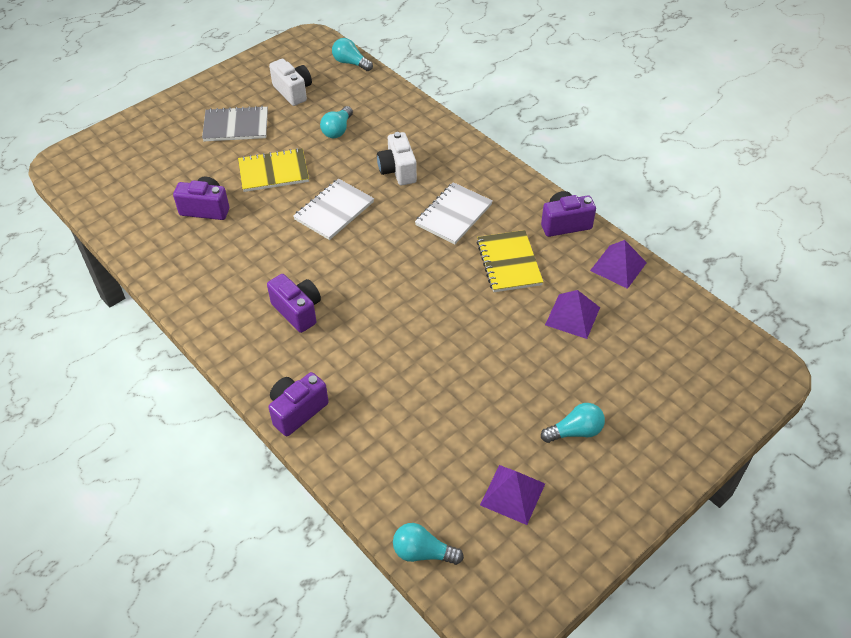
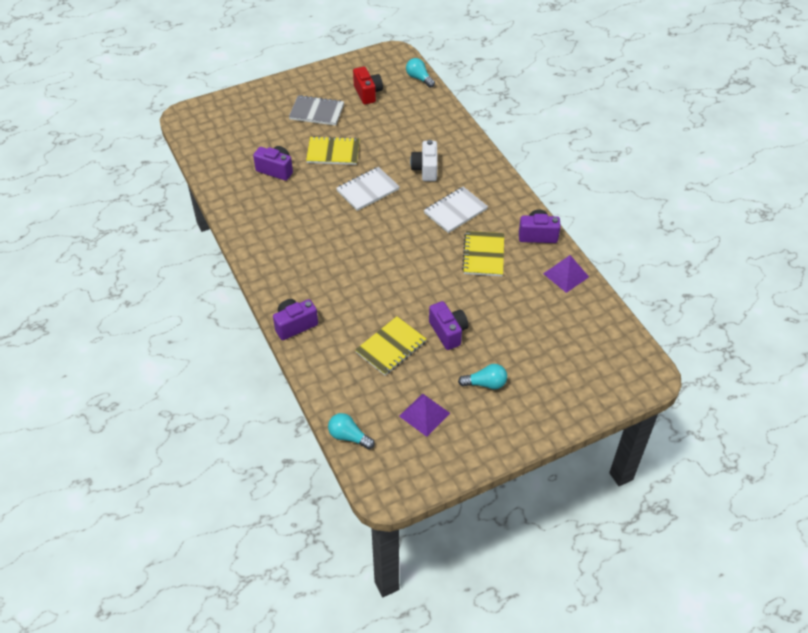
camera: 15 degrees right, 0 degrees up
(293, 92) = (367, 93): white camera -> red camera
(298, 311) = (317, 257): purple camera -> purple camera (448, 332)
(338, 130) = (391, 129): turquoise light bulb -> none
(436, 411) = (391, 347): none -> yellow notebook
(572, 316) = (516, 303): purple pyramid -> none

